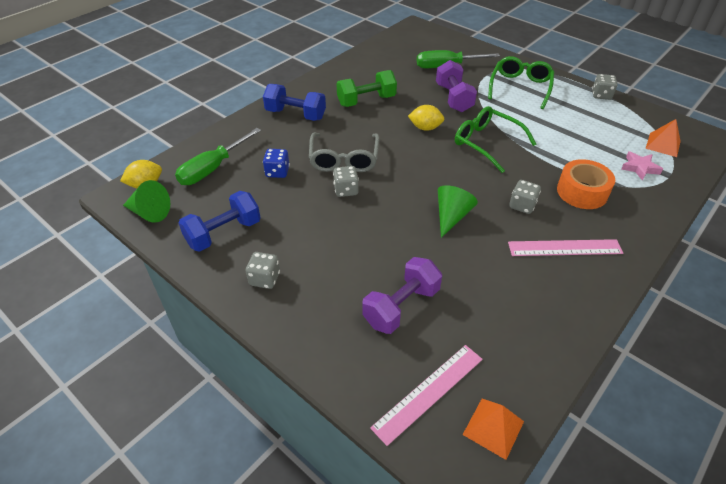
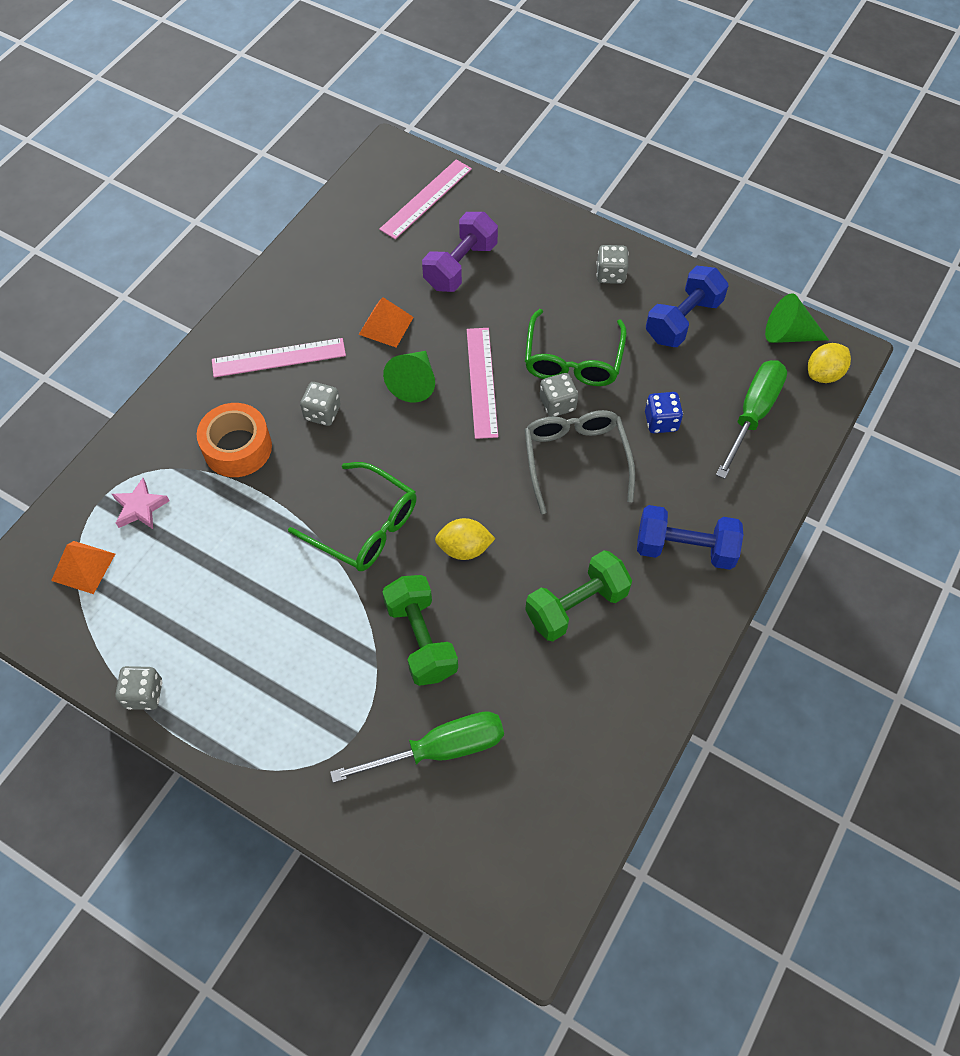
camera: 170 degrees right, 15 degrees up
(399, 210) = (481, 382): none -> pink ruler
(453, 98) = (421, 639): purple dumbbell -> green dumbbell
(493, 427) = (371, 182): orange pyramid -> orange pyramid (386, 325)
(520, 87) = (295, 695): green glasses -> green glasses (573, 359)

